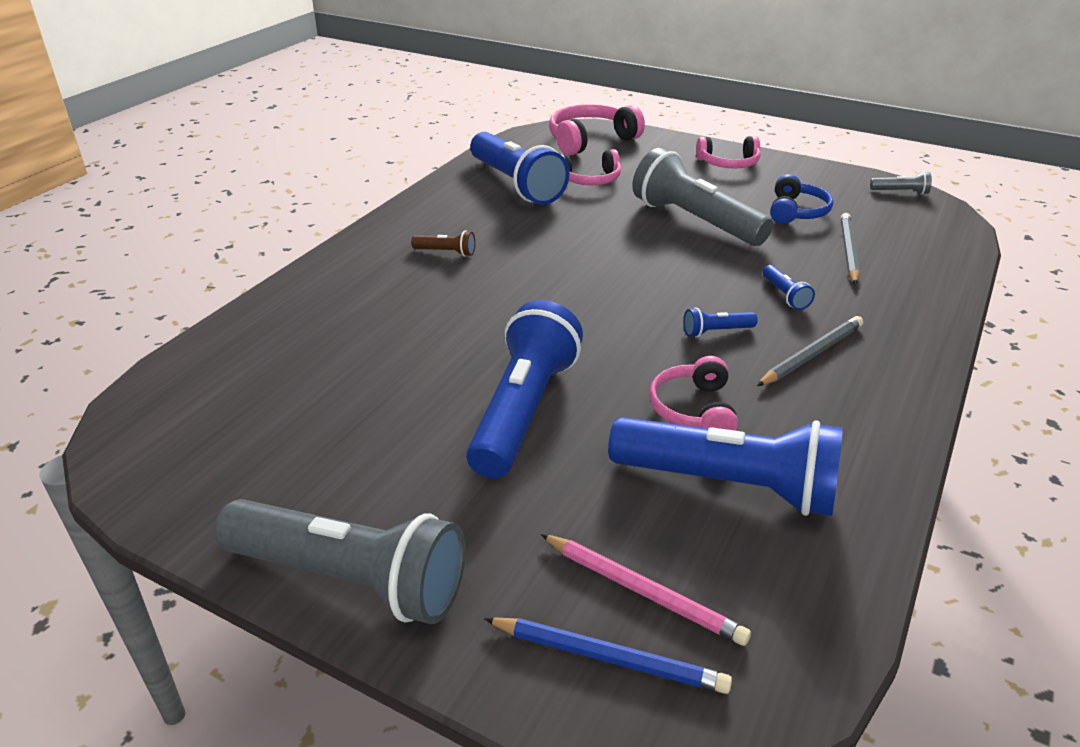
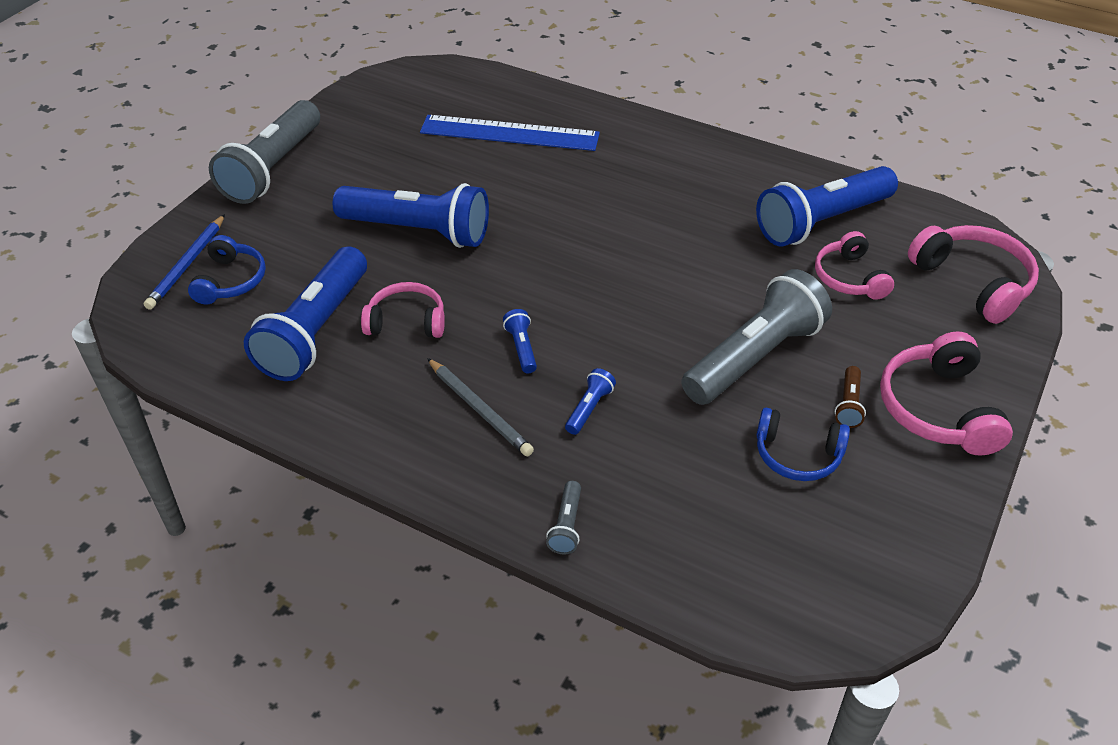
camera: 90 degrees right, 10 degrees up
(325, 345) = (509, 133): none -> blue ruler
(446, 252) = (660, 182): brown flashlight -> brown flashlight (848, 404)
(642, 591) = (230, 281): pink pencil -> blue headphones
(728, 163) = (938, 408): pink headphones -> pink headphones, size x1.51
(785, 295) = (589, 408): blue flashlight -> blue flashlight turned 135 degrees clockwise
(848, 251) = (695, 485): grey pencil -> none
(900, 192) = (889, 589): grey flashlight -> grey flashlight (566, 525)

